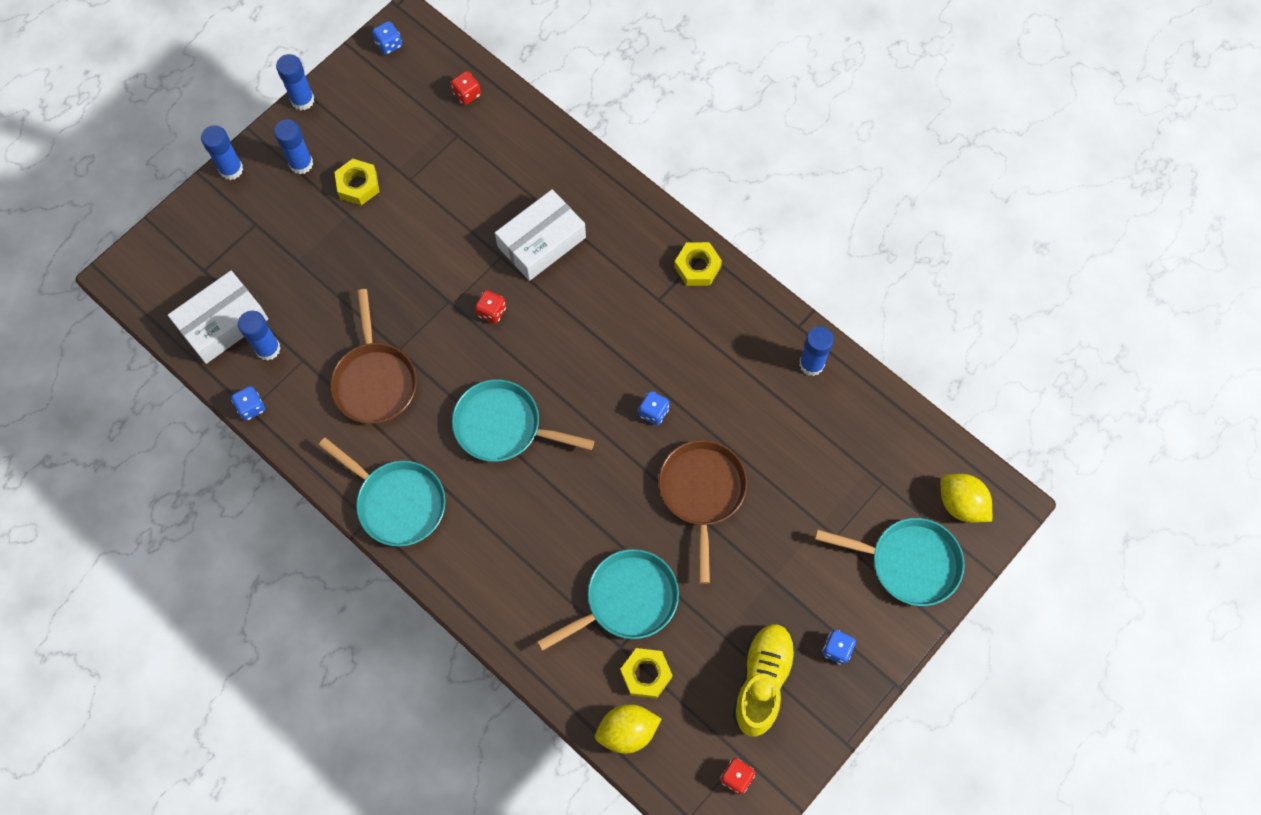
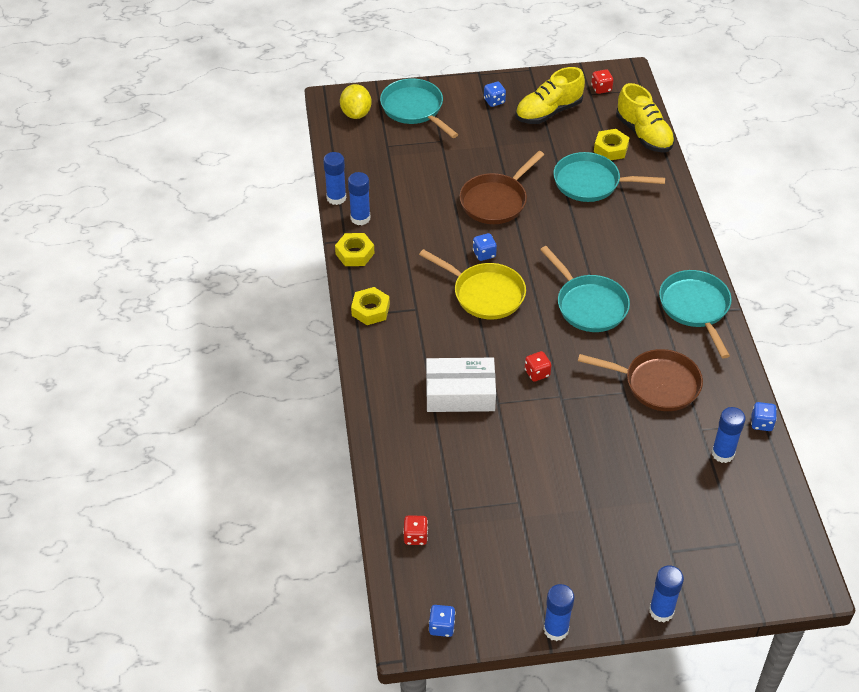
camera: 140 degrees left, 20 degrees down
(222, 323) = (747, 493): white box -> none
(301, 163) = (597, 574): blue glue stick -> blue glue stick (336, 198)
(358, 185) = (563, 525): yellow nut -> yellow nut (354, 253)
(375, 380) = (656, 384): brown pan -> brown pan turned 75 degrees clockwise
(612, 364) = (484, 293): none -> yellow pan
(627, 731) = (644, 134): yellow lemon -> yellow shoe

